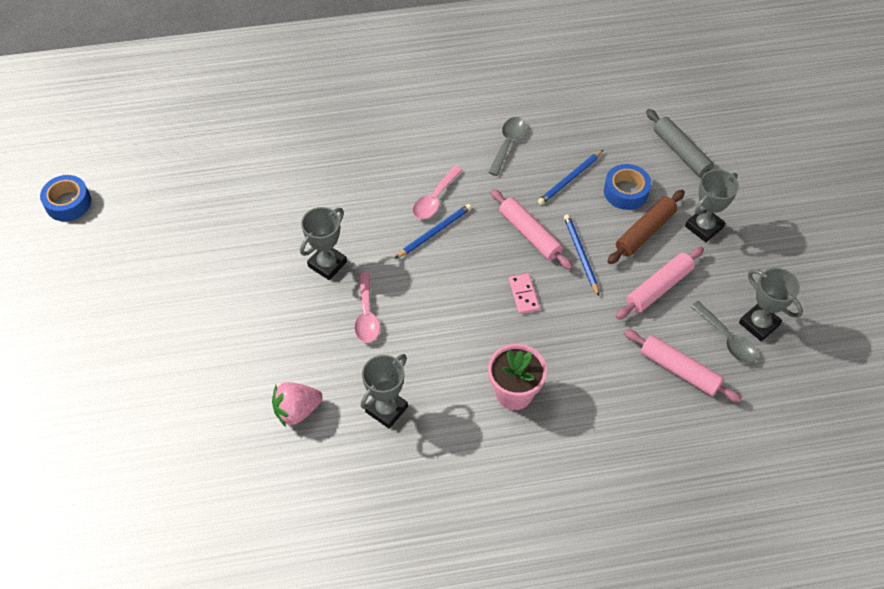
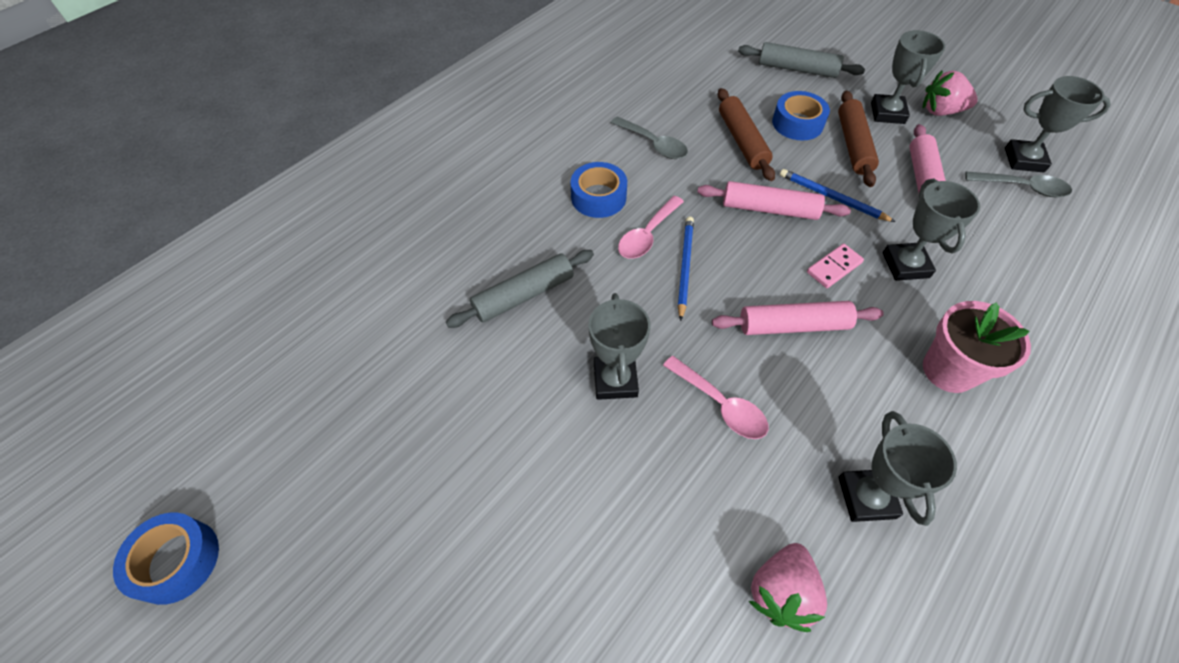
camera: 40 degrees left, 0 degrees up
(328, 186) = (523, 295): none -> grey rolling pin
(433, 156) = (598, 197): none -> blue tape
(435, 199) = (647, 235): pink spoon -> pink spoon turned 45 degrees clockwise
(507, 144) = (653, 144): grey spoon -> grey spoon turned 150 degrees clockwise
(523, 295) = (834, 267): pink domino -> pink domino turned 75 degrees counterclockwise
(570, 179) = (742, 141): blue pencil -> brown rolling pin
(571, 325) = (905, 265): none -> grey trophy
(679, 370) = (1030, 239): pink rolling pin -> pink rolling pin (793, 325)
(748, 252) = (941, 111): none -> pink strawberry

